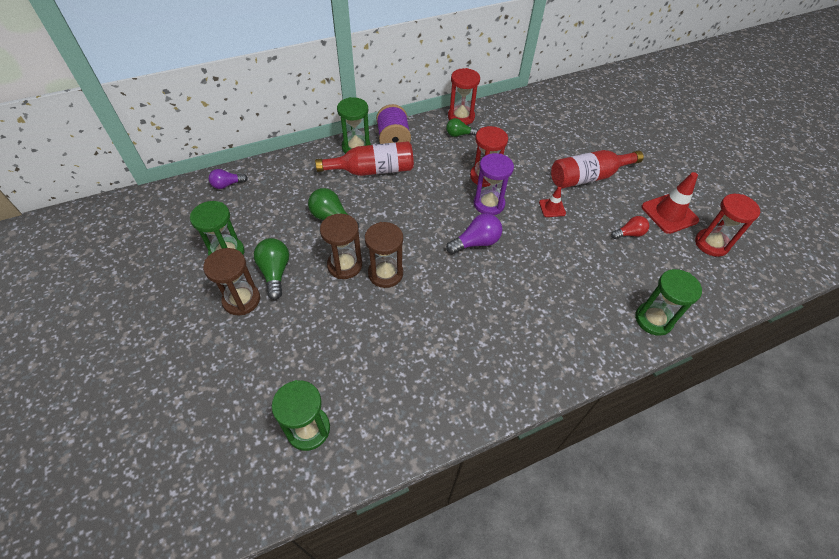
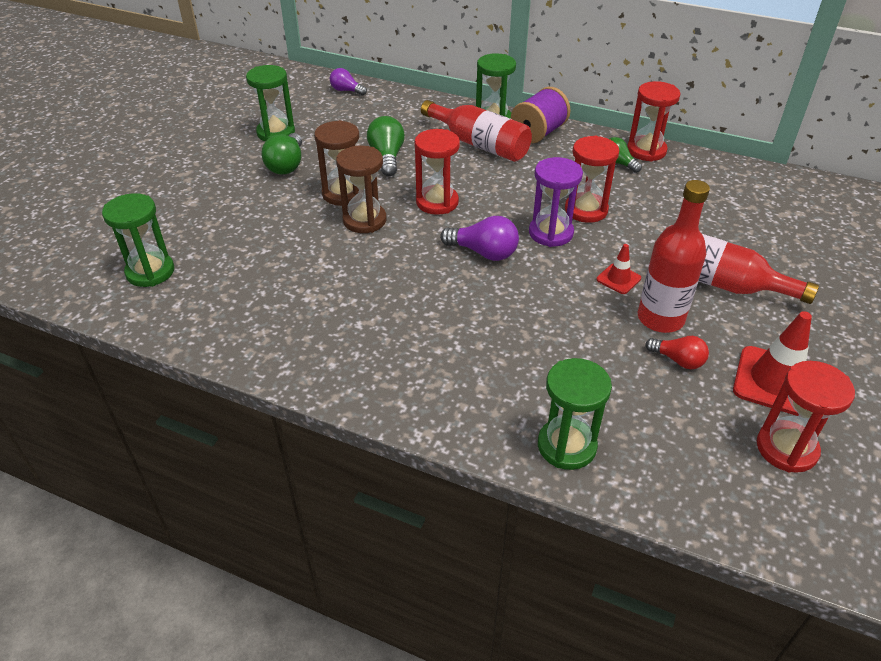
camera: 50 degrees right, 10 degrees down
(241, 300) = (238, 167): brown hourglass -> none
(275, 272) = (286, 165): green light bulb -> green light bulb turned 150 degrees clockwise
(407, 229) = (437, 202): none -> red hourglass
(595, 216) = (660, 318): none -> red bottle

